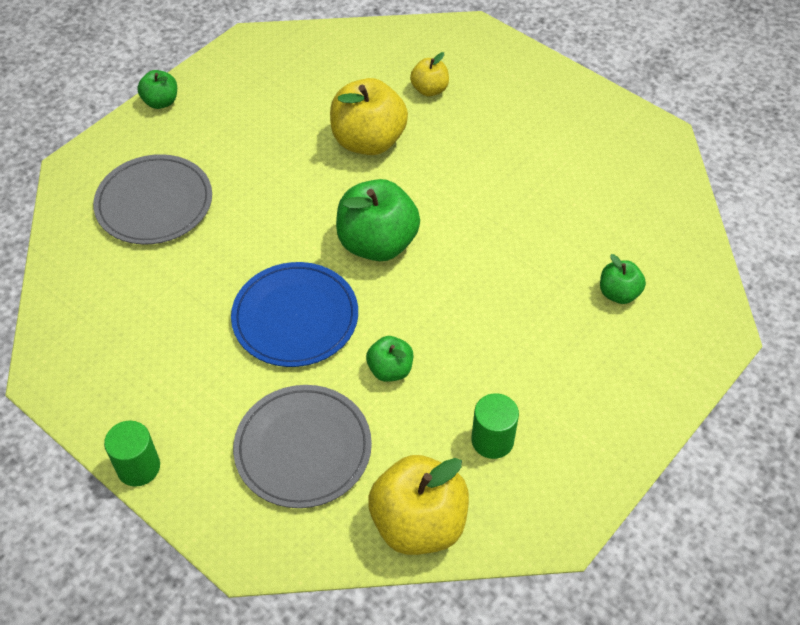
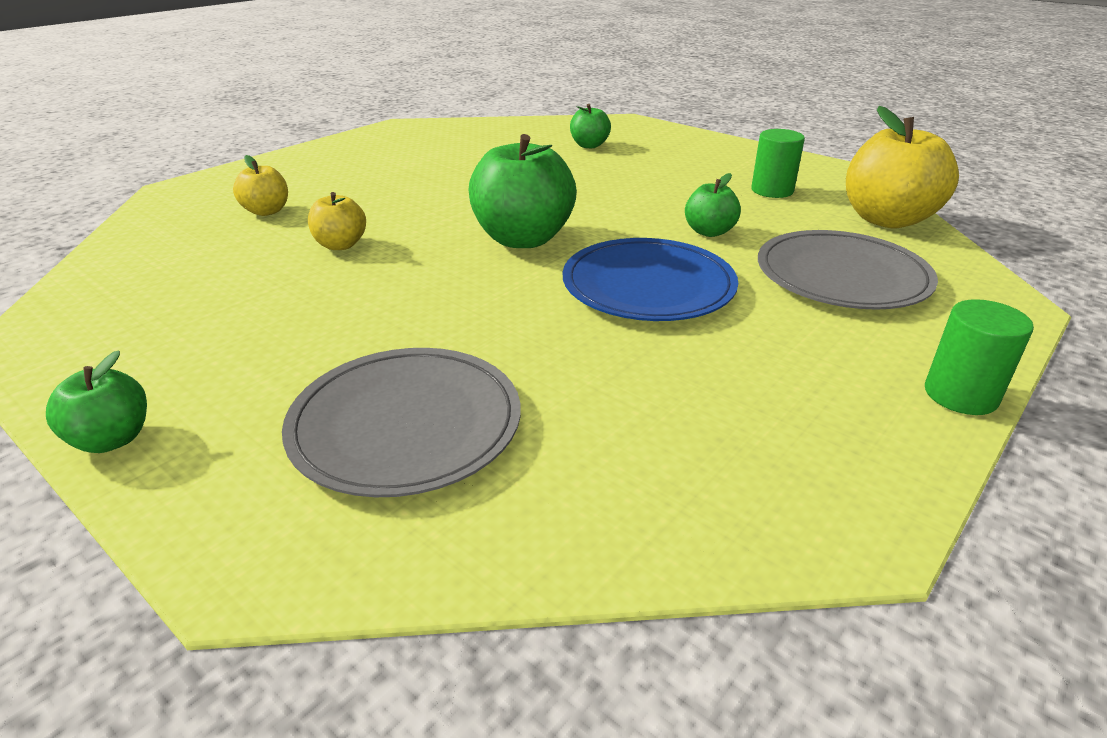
camera: 90 degrees left, 20 degrees down
(368, 141) = (340, 245): yellow apple -> yellow apple, size x0.52

